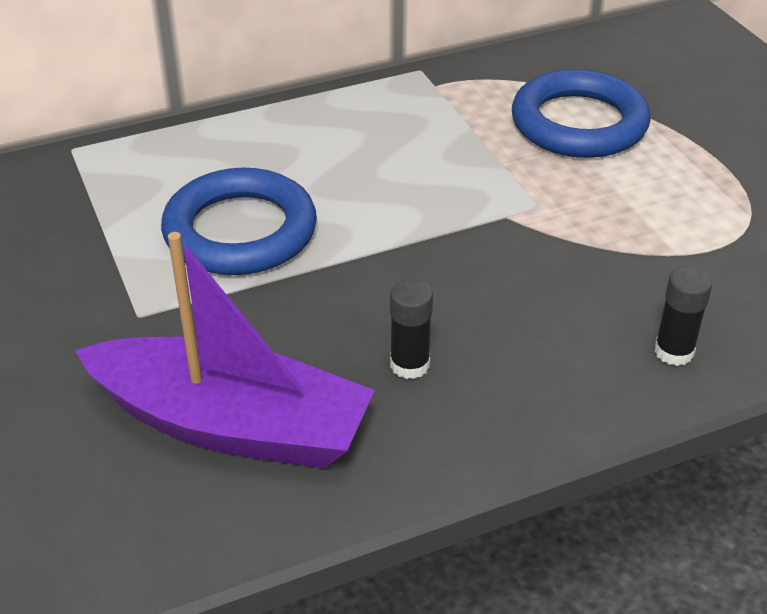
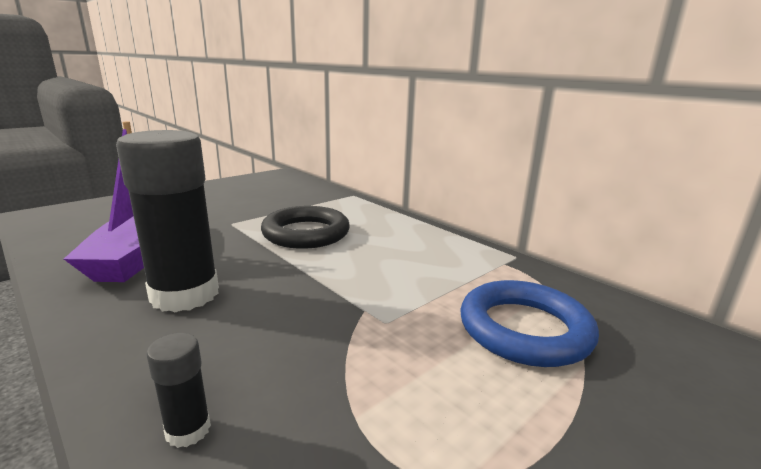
camera: 70 degrees right, 20 degrees down
(240, 231) = (306, 233): blue ring -> black ring
(409, 365) = (185, 294): black glue stick -> black glue stick, size x2.37

